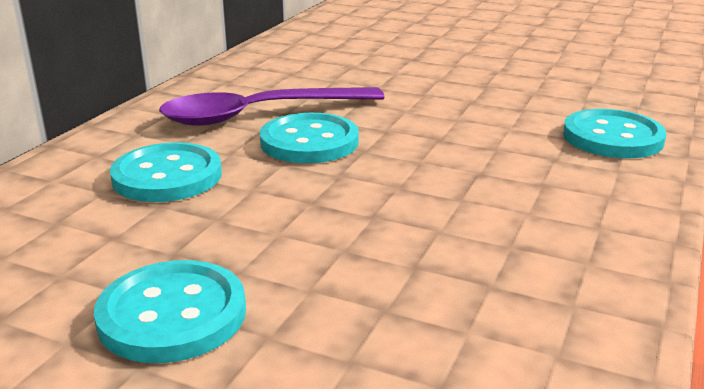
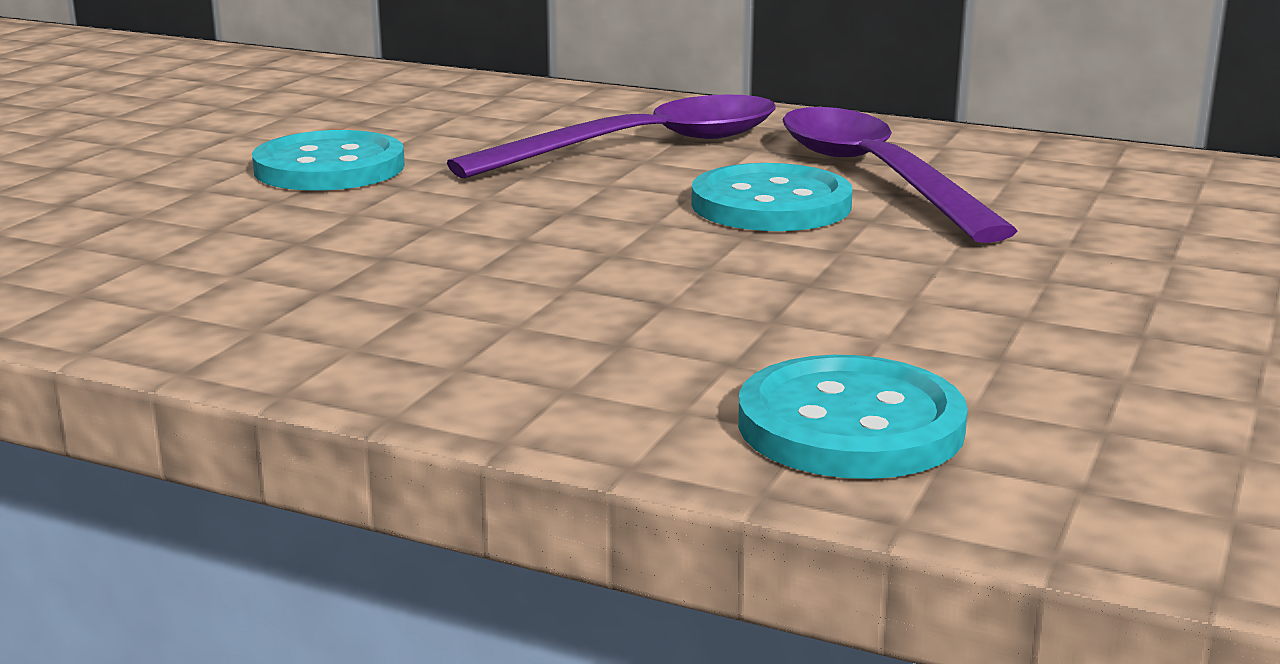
camera: 90 degrees right, 5 degrees down
(167, 176) = (645, 147): turquoise button -> purple spoon

